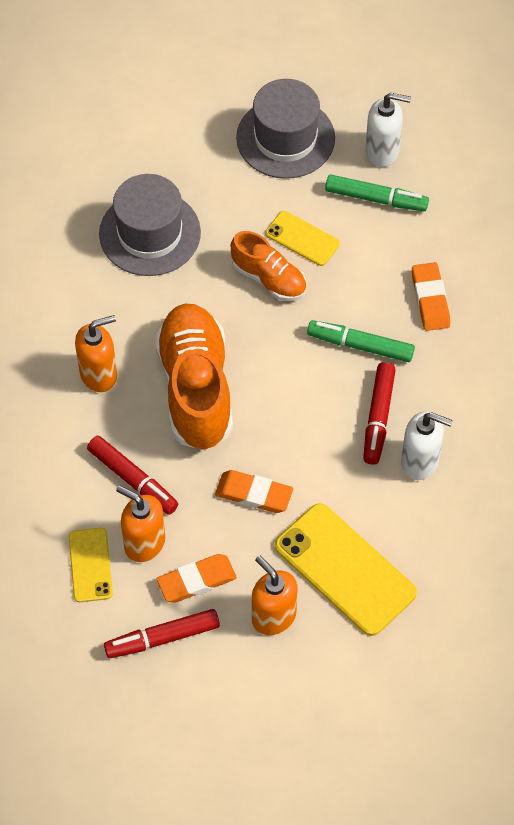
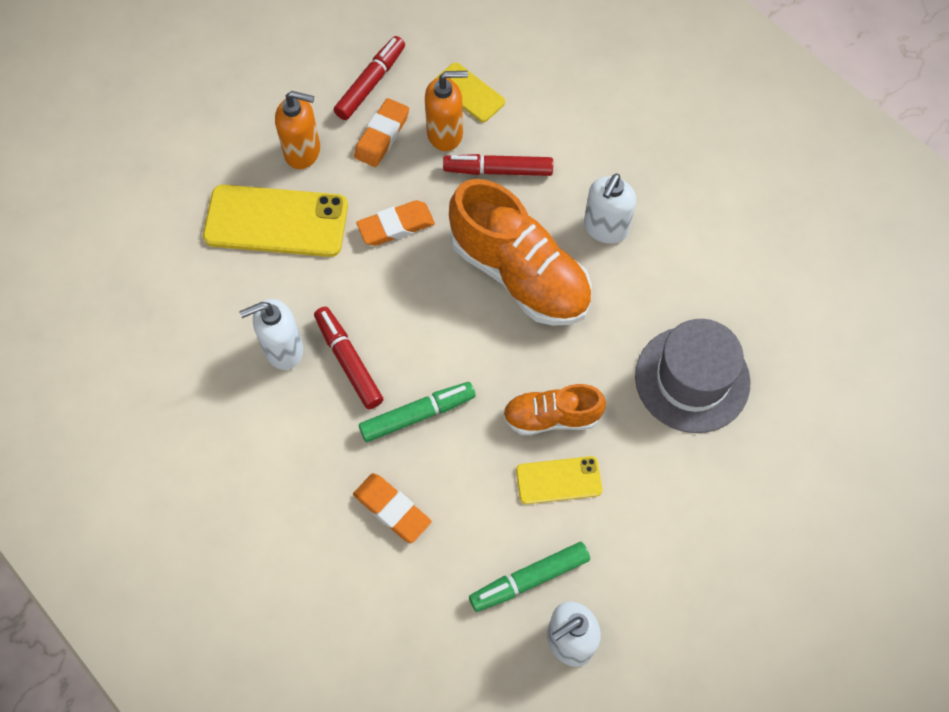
camera: 140 degrees right, 5 degrees up
(99, 374) = (605, 228): orange soap dispenser -> white soap dispenser
(285, 138) = (672, 578): grey hat -> none

